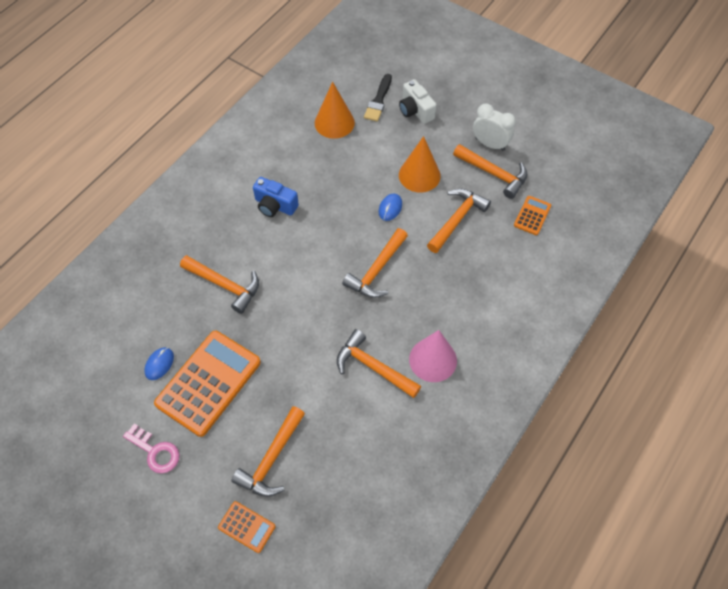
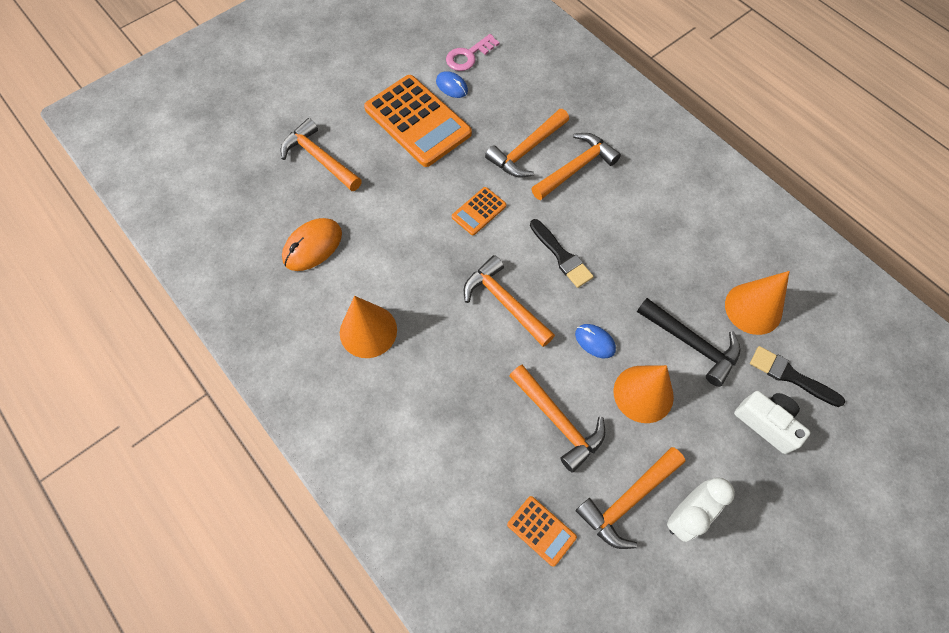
camera: 105 degrees right, 5 degrees up
(155, 451) = (364, 74): pink key -> pink key (468, 56)
(246, 527) = (266, 129): orange calculator -> orange calculator (479, 211)
(275, 206) = (625, 215): blue camera -> none
(324, 241) = (561, 256): none -> black brush
(368, 431) = (312, 246): none -> orange mouse
(373, 153) = (691, 344): none -> black hammer
(373, 367) = (382, 268): orange hammer -> orange hammer (576, 168)
(415, 110) = (766, 423): white camera -> white camera turned 60 degrees clockwise
(433, 360) = (368, 331): pink cone -> orange cone

